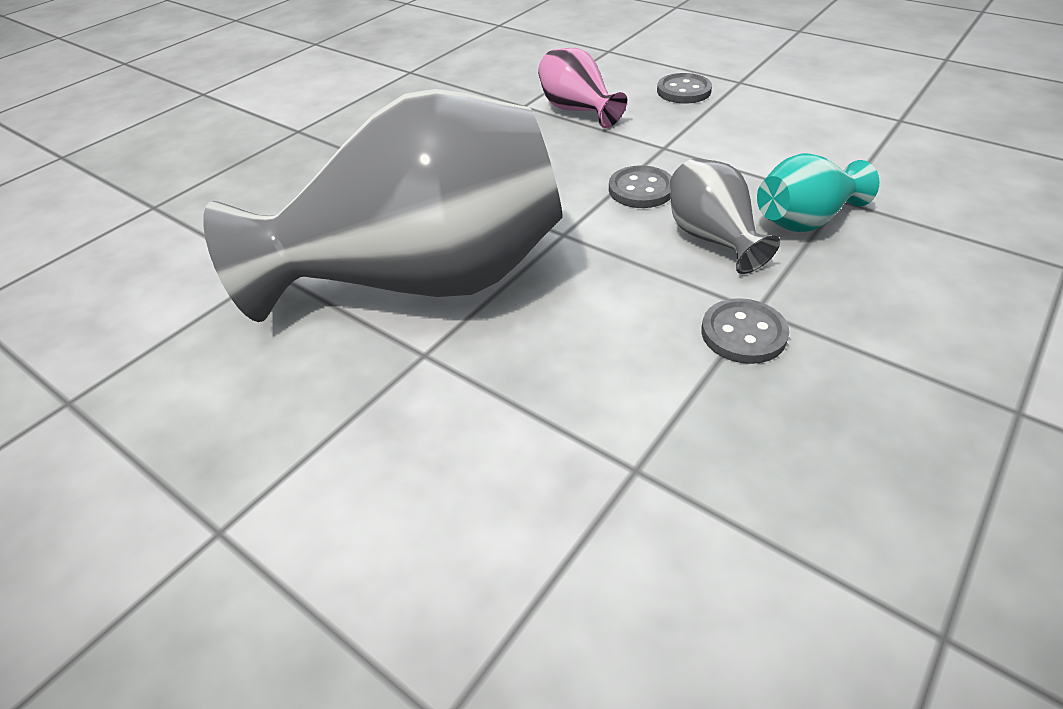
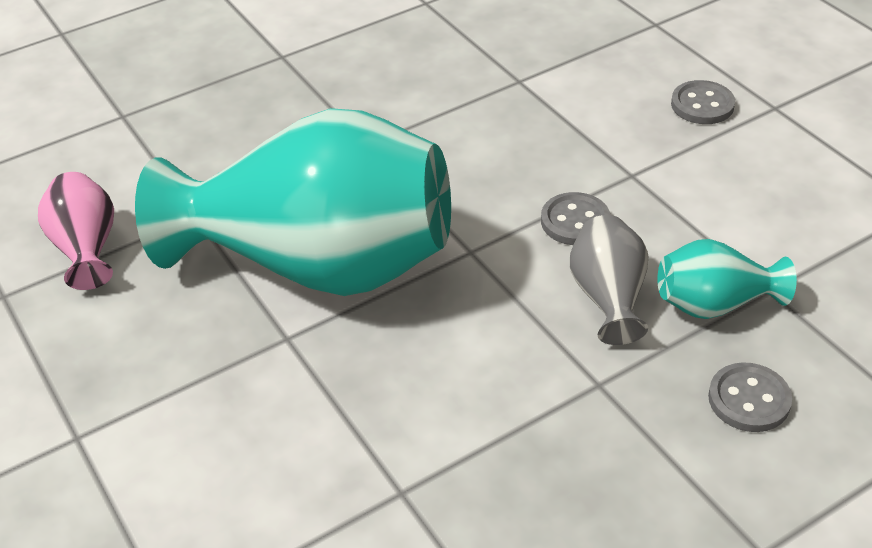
camera: 20 degrees right, 0 degrees up
(422, 281) = (319, 264): grey vase -> turquoise vase
(577, 110) = (571, 102): pink vase -> pink vase (86, 249)
(743, 333) = (569, 404): grey button -> grey button (749, 399)

